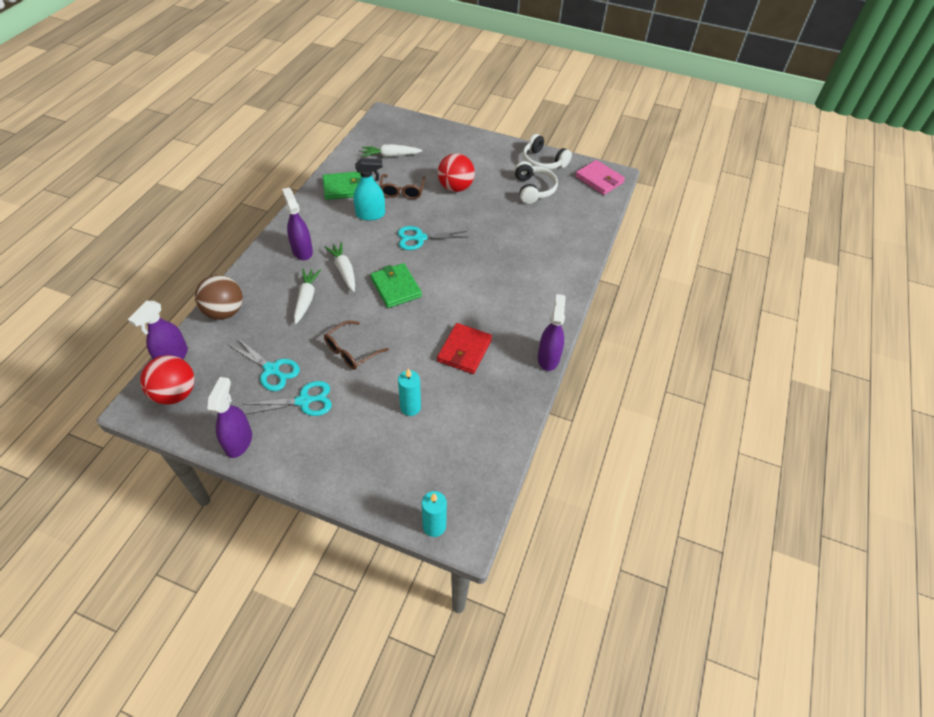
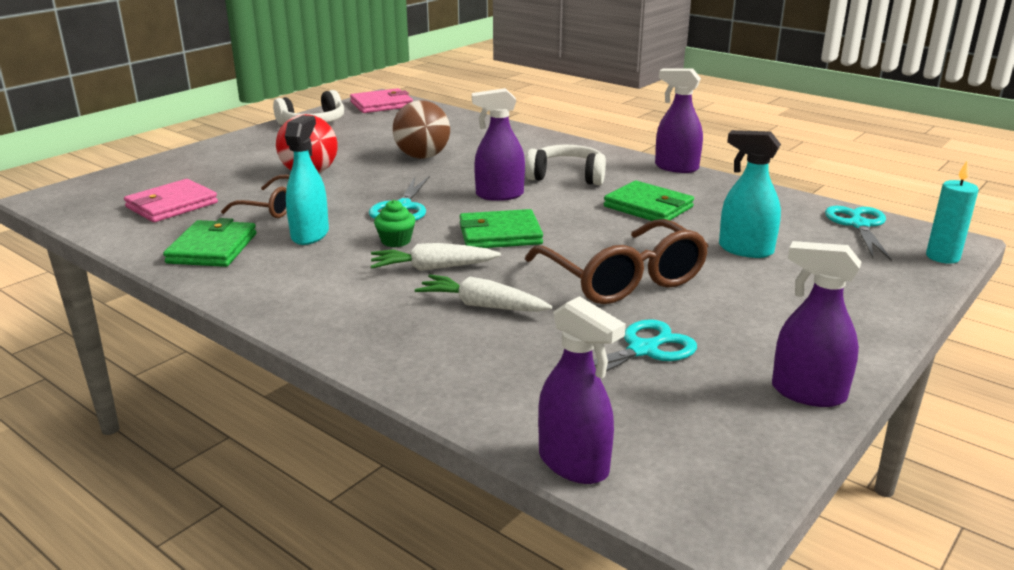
camera: 70 degrees left, 25 degrees down
(175, 393) = (679, 463): red ball -> none
(224, 312) = (468, 391): brown ball -> brown ball (422, 157)
(302, 251) = (351, 299): purple spray bottle -> purple spray bottle (499, 195)
(304, 401) = (721, 326): turquoise scissors -> turquoise scissors (859, 225)
(351, 351) = (623, 279): brown glasses -> brown glasses, size x1.66
(373, 248) = (396, 241): none -> green cupcake
(390, 156) = (172, 205): white carrot -> pink wallet
(410, 407) = (745, 250): turquoise candle -> turquoise spray bottle
(464, 350) = (648, 207): red wallet -> green wallet
(533, 189) = (364, 134): white headphones -> white headphones (567, 176)

